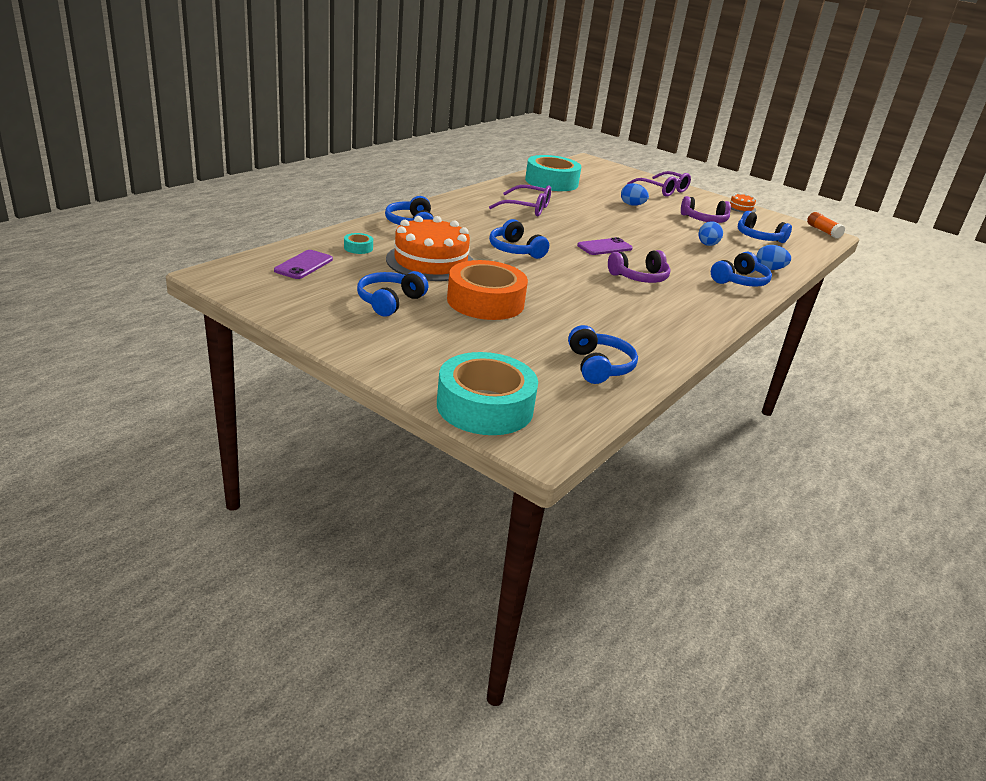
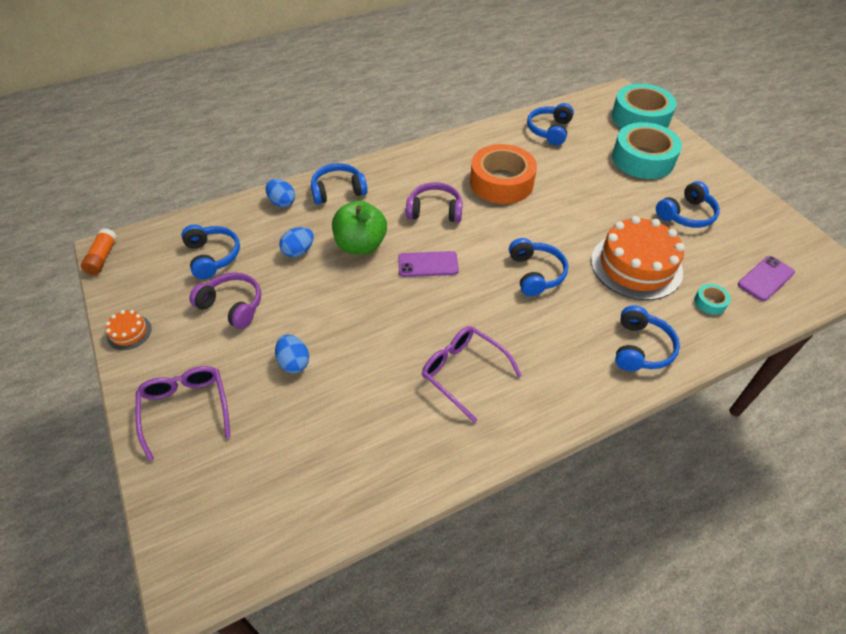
camera: 150 degrees left, 20 degrees up
(485, 301) = (602, 202): orange tape -> orange tape (501, 182)
(551, 182) = (360, 467): turquoise tape -> turquoise tape (643, 159)
(668, 252) = (361, 245): none -> green apple

